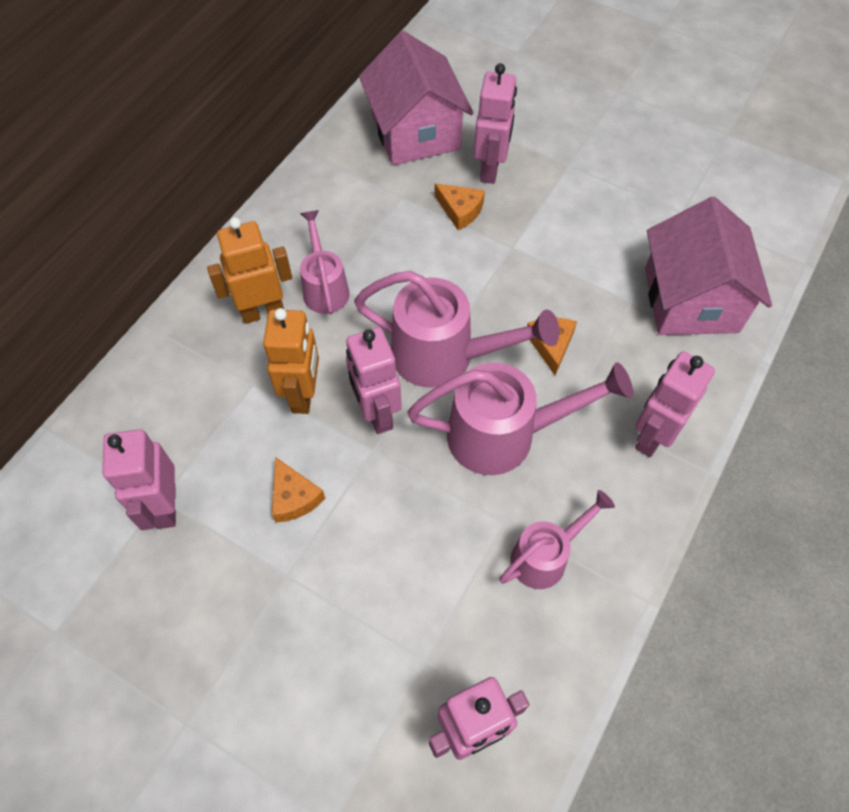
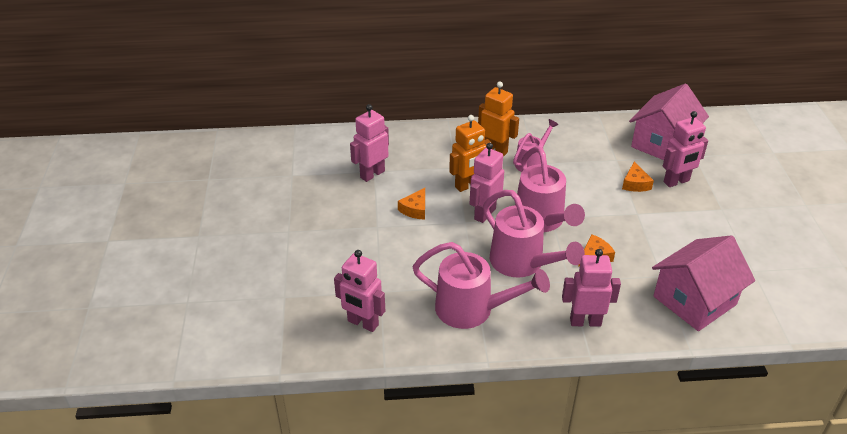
camera: 55 degrees right, 20 degrees down
(545, 556) = (472, 309): pink watering can -> pink watering can, size x1.67

